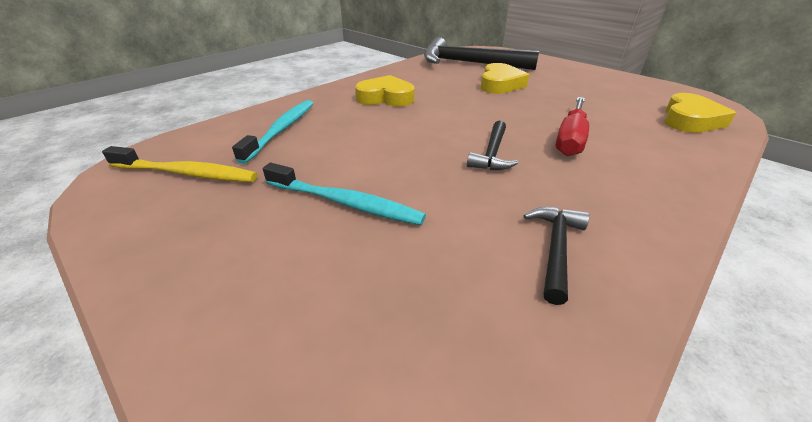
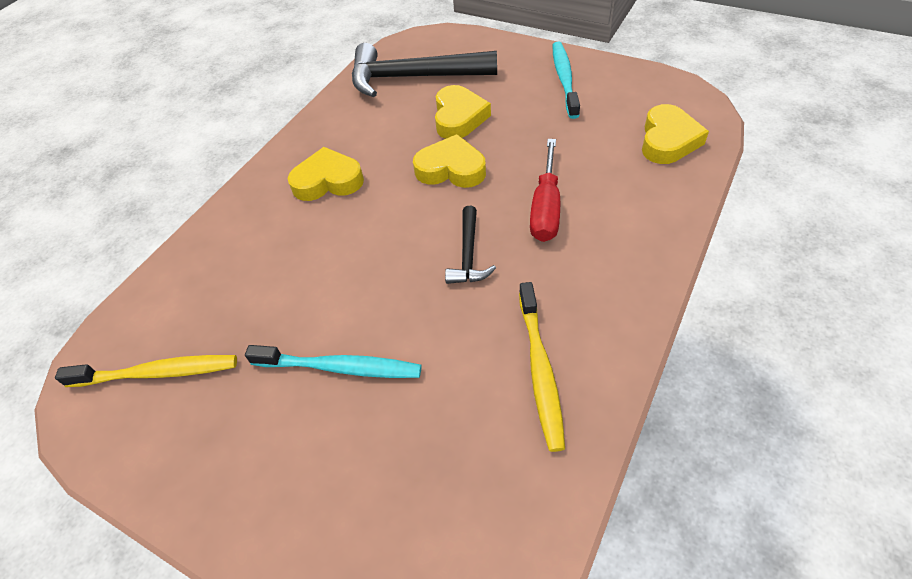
camera: 10 degrees left, 15 degrees up
(282, 130) = (227, 274): turquoise toothbrush -> turquoise toothbrush (564, 79)
(488, 106) = (451, 169): none -> yellow heart
(555, 249) = (540, 370): black hammer -> yellow toothbrush

